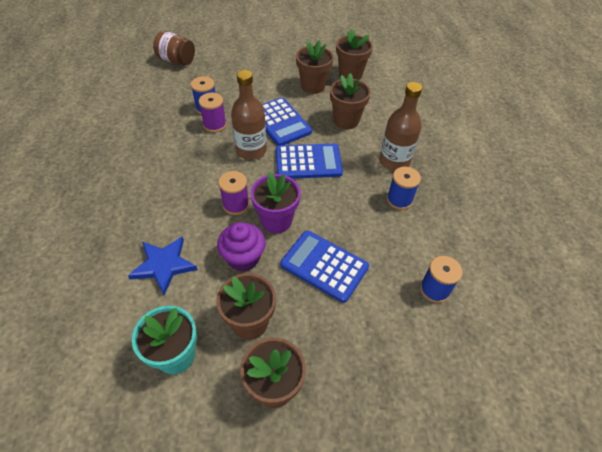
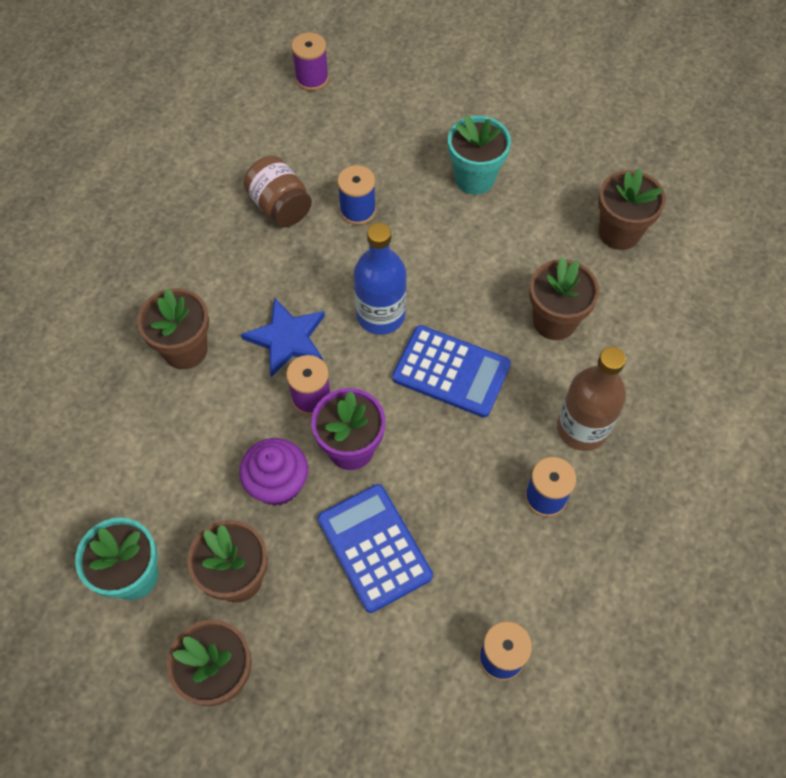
camera: 30 degrees right, 10 degrees up
(164, 265) = (177, 446): blue star -> blue star (287, 339)
(176, 60) = (360, 98): brown jar -> brown jar (280, 206)
(215, 124) = (353, 246): purple spool -> purple spool (312, 78)
(251, 150) = (380, 315): brown bottle -> blue bottle
(262, 75) = (474, 178): none -> turquoise flower pot
(280, 122) = (452, 282): blue calculator -> none
(313, 86) = (542, 232): brown flower pot -> brown flower pot (185, 350)

